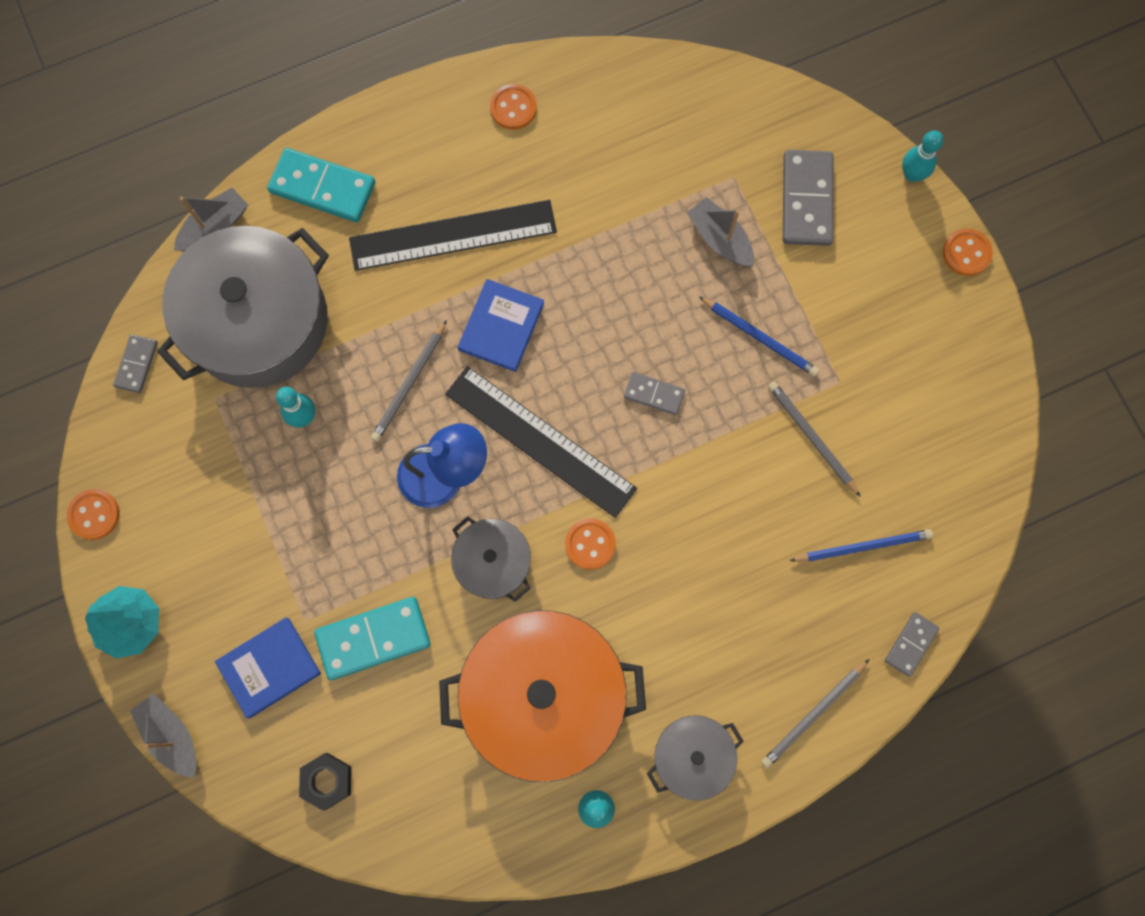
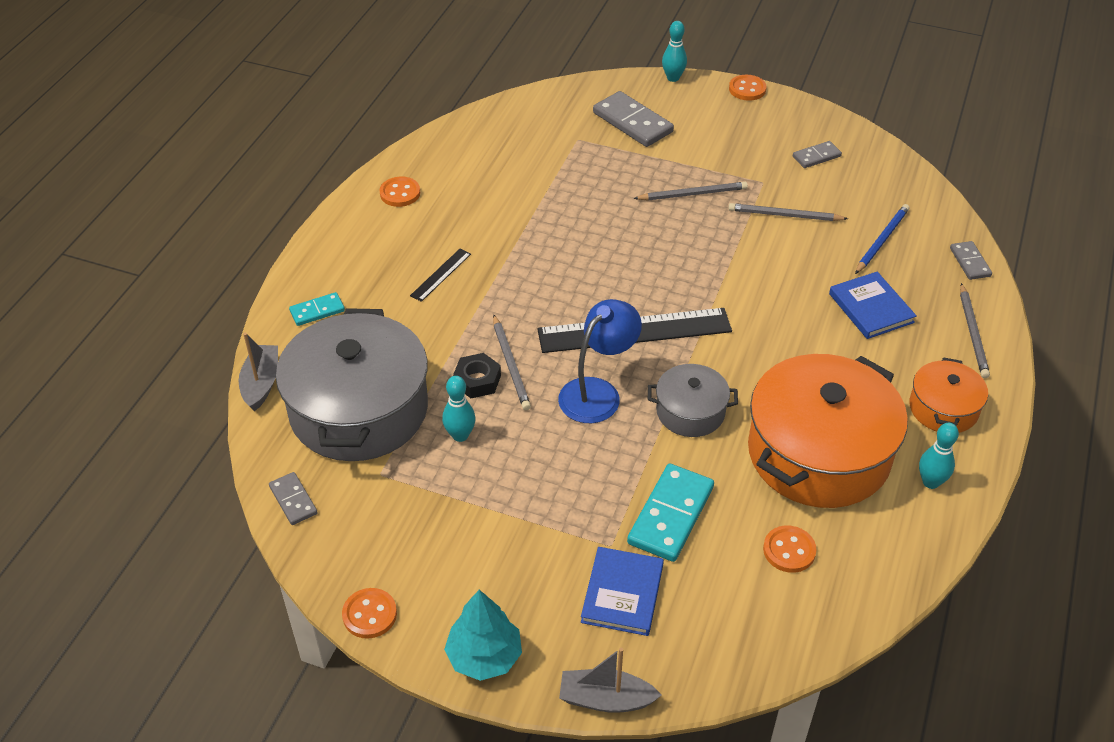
camera: 45 degrees left, 30 degrees down
(322, 187) = (317, 311): turquoise domino -> turquoise domino, size x0.56
(327, 781) = (751, 623): black nut -> black nut (477, 380)
(453, 235) = (441, 275): black ruler -> black ruler, size x0.45
(501, 327) = (532, 295): blue book -> blue book (871, 308)
(590, 544) = (735, 356): orange button -> orange button (789, 550)
(654, 394) = (670, 260): grey domino -> grey domino (816, 156)
(692, 756) = (943, 408): grey pot -> orange pot
(720, 239) = (608, 169): grey boat -> none
(760, 337) = (693, 194): blue pencil -> grey pencil

